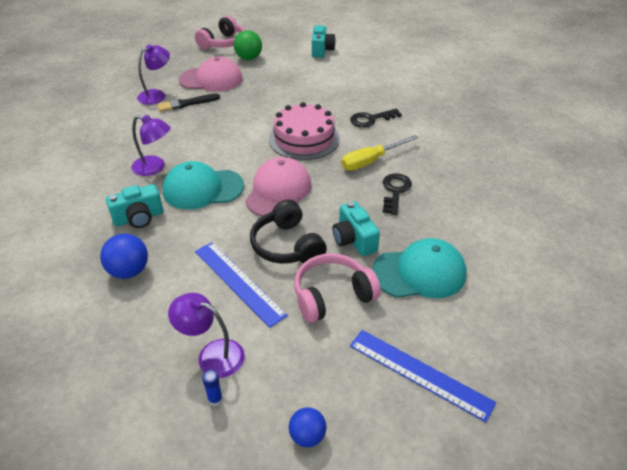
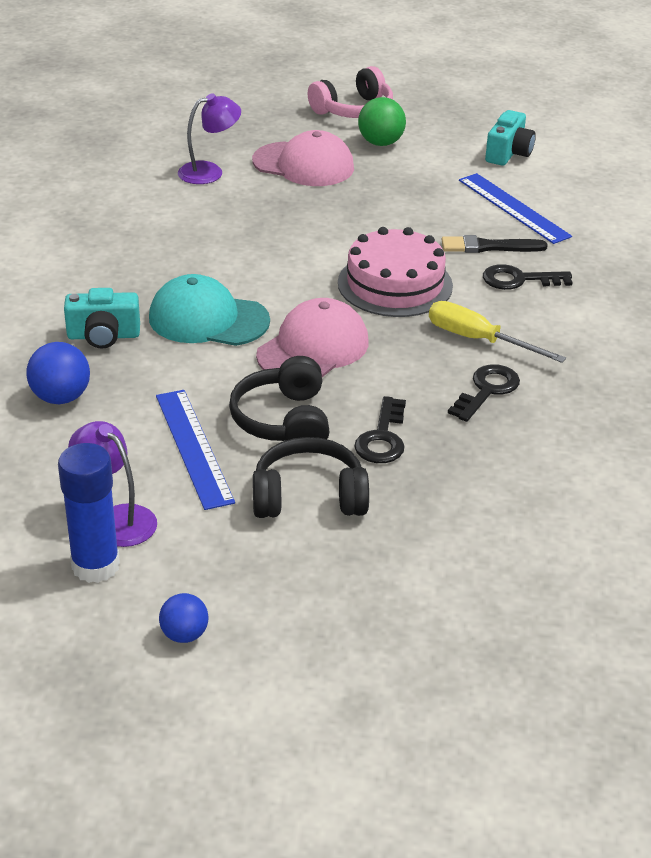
camera: 20 degrees right, 5 degrees down
(154, 168) = (156, 275): purple lamp -> none
(186, 104) = (246, 194): black brush -> black brush (488, 247)
(215, 399) = (95, 566): blue glue stick -> blue glue stick, size x2.46
(332, 296) = (309, 497): pink headphones -> black headphones
(354, 240) = (382, 438): turquoise camera -> black key
(371, 161) = (478, 340): yellow screwdriver -> yellow screwdriver turned 45 degrees clockwise
(419, 273) = (449, 503): turquoise cap -> none
(419, 373) = (367, 615): blue ruler -> blue ruler (513, 208)

